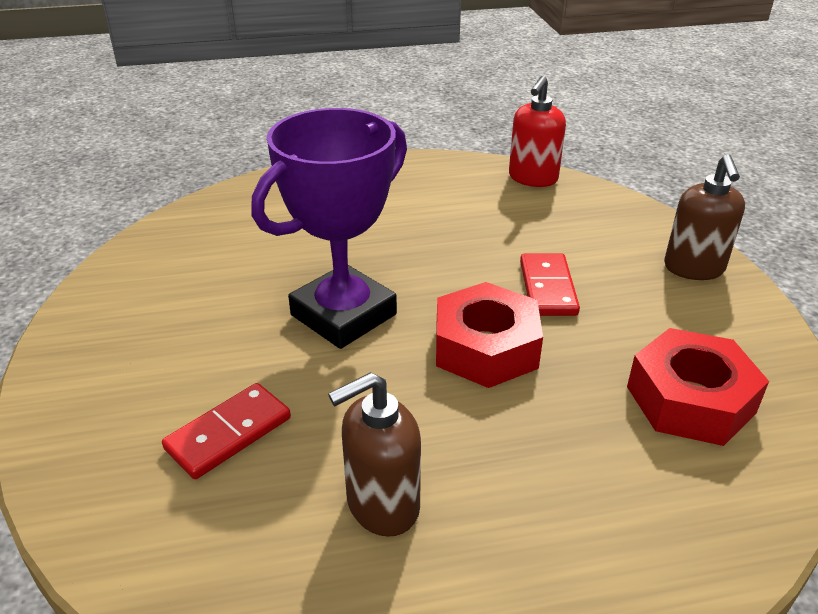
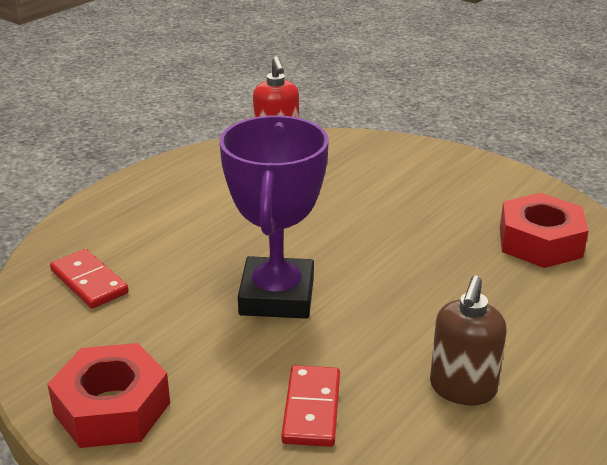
camera: 40 degrees left, 5 degrees down
(486, 348) = (397, 270): red nut -> red nut (112, 408)
(547, 288) = (384, 215): red domino -> red domino (89, 282)
(694, 268) = (451, 165): brown soap dispenser -> none

